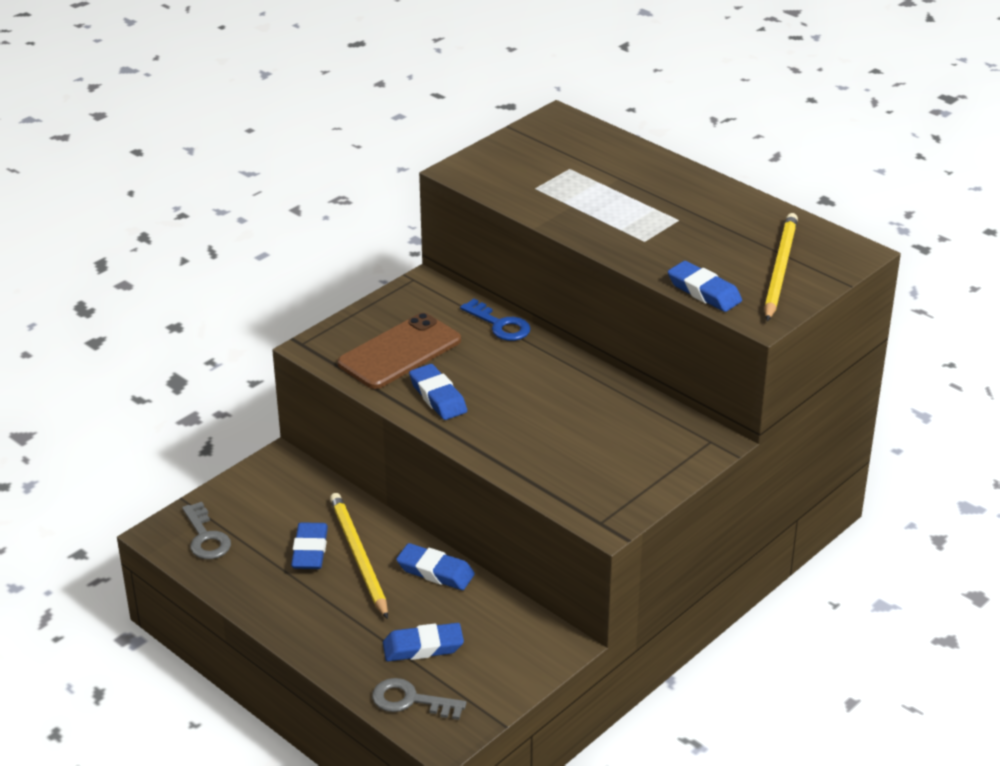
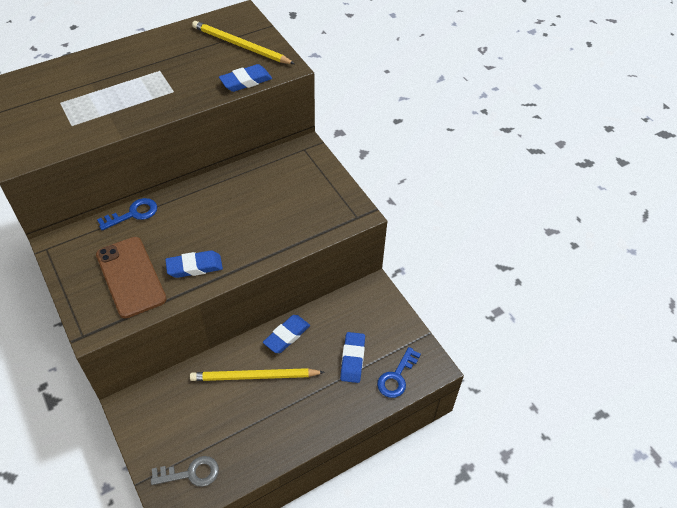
camera: 75 degrees left, 15 degrees up
(310, 550) = (235, 405): blue eraser -> none
(411, 700) = (397, 377): grey key -> blue key

